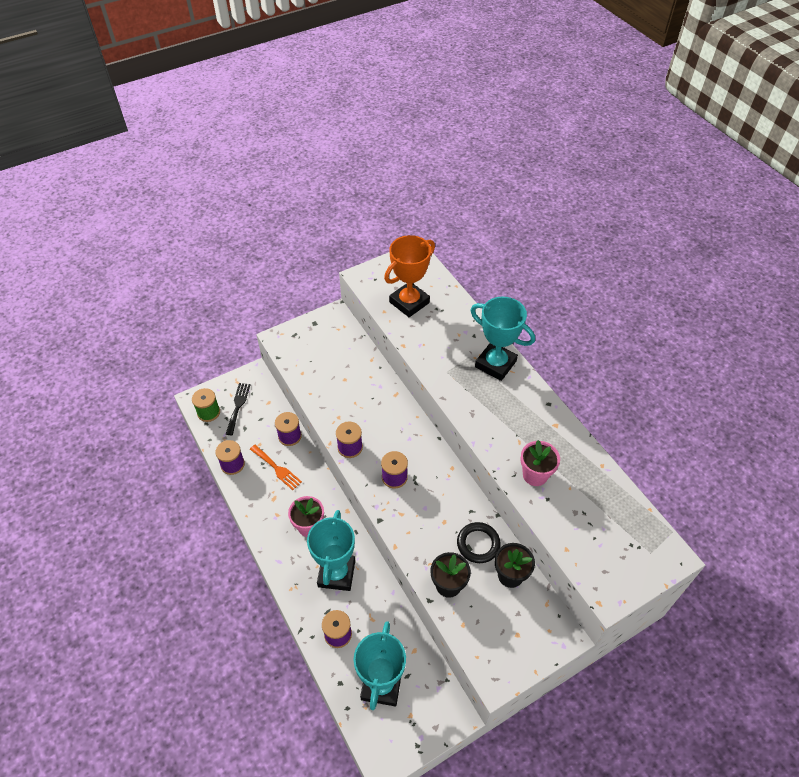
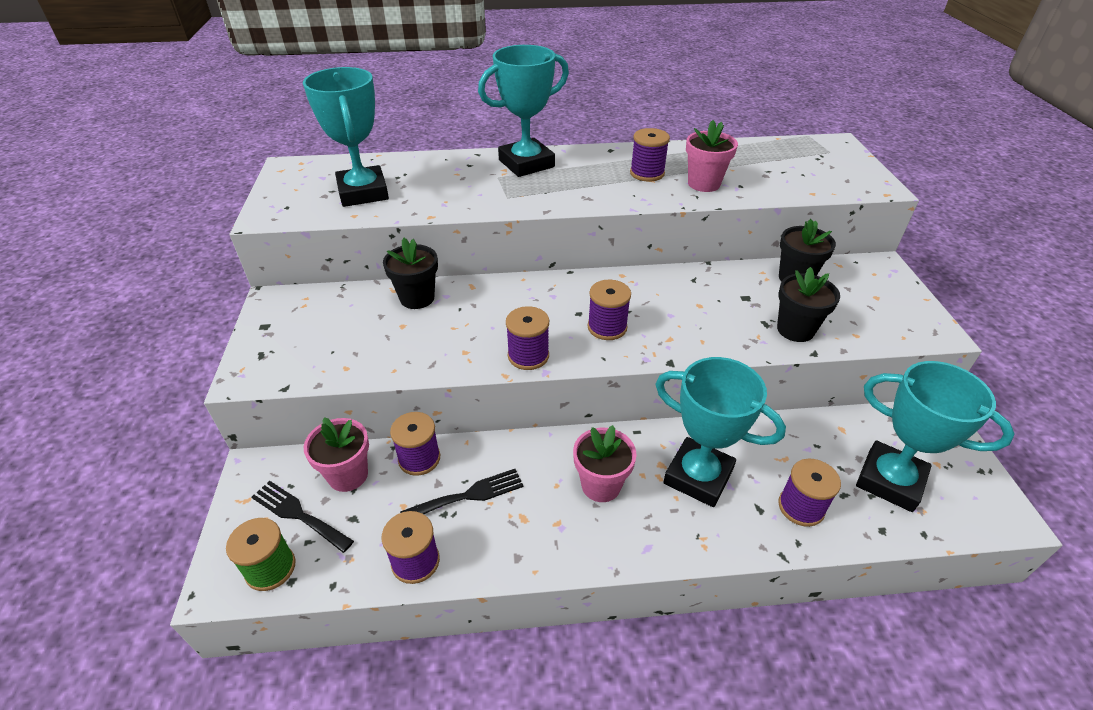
camera: 65 degrees left, 10 degrees down
(267, 412) = (348, 475): none -> pink flower pot
(277, 468) = (468, 495): orange fork -> black fork
(370, 374) = (417, 298): none -> black flower pot
(409, 302) = (363, 192): orange trophy -> turquoise trophy
(478, 544) = (743, 288): black ring -> none
(527, 436) = (647, 173): none -> purple spool

